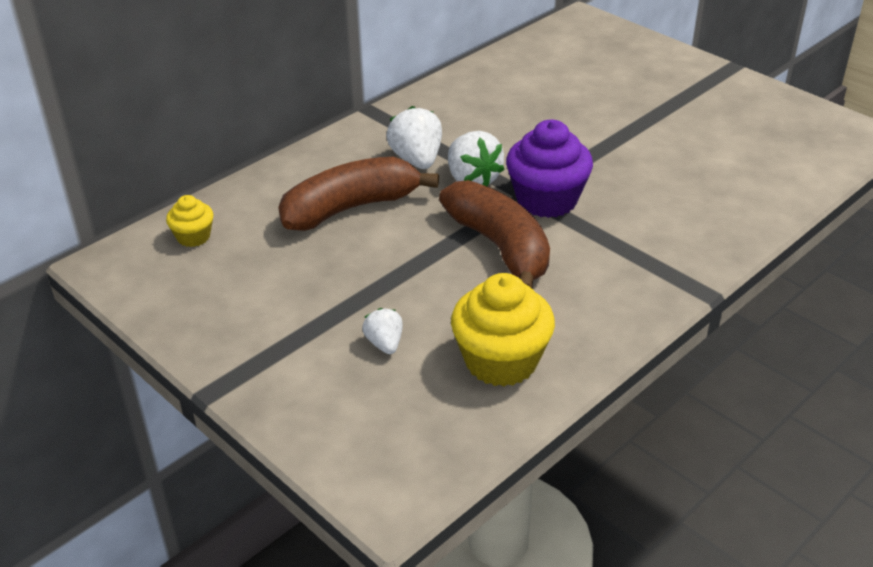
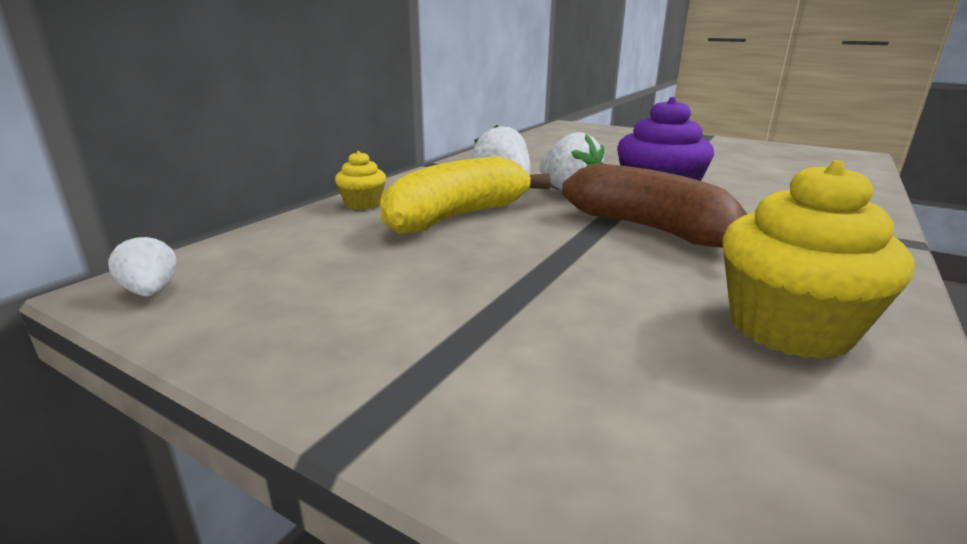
camera: 15 degrees left, 15 degrees down
(193, 237) = (264, 252): yellow cupcake -> yellow cupcake (363, 204)
(350, 208) = (456, 217): brown banana -> yellow banana
(384, 344) = (605, 329): white strawberry -> white strawberry (151, 292)

